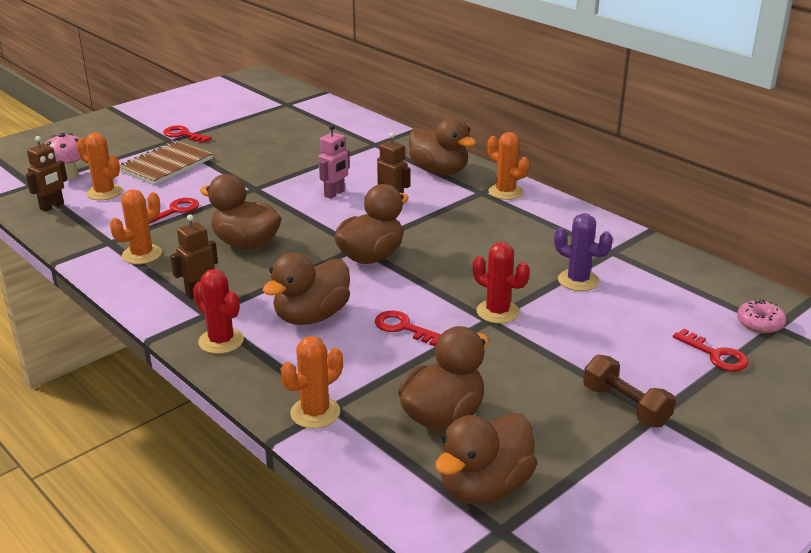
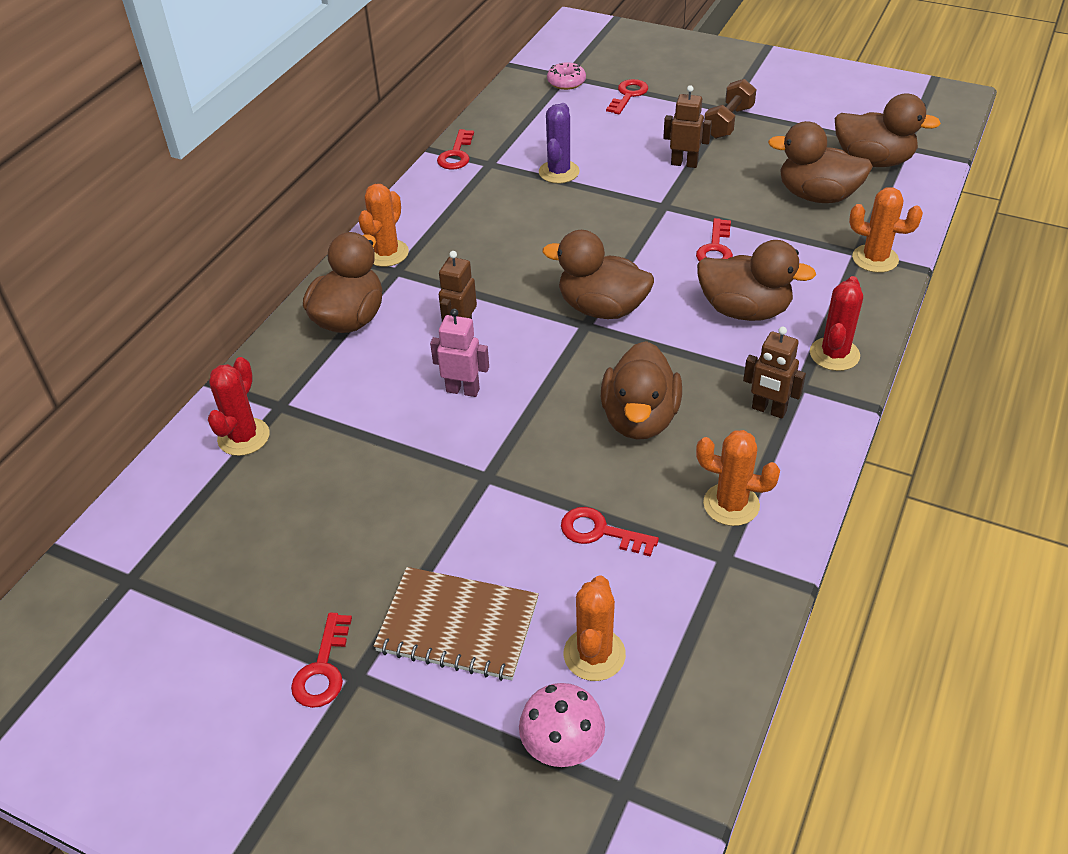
camera: 110 degrees left, 15 degrees up
(52, 206) = (677, 698): brown robot -> brown robot (684, 163)
(497, 312) = (647, 203): red cactus -> red cactus (243, 437)
(635, 240) = (456, 154): none -> red key

